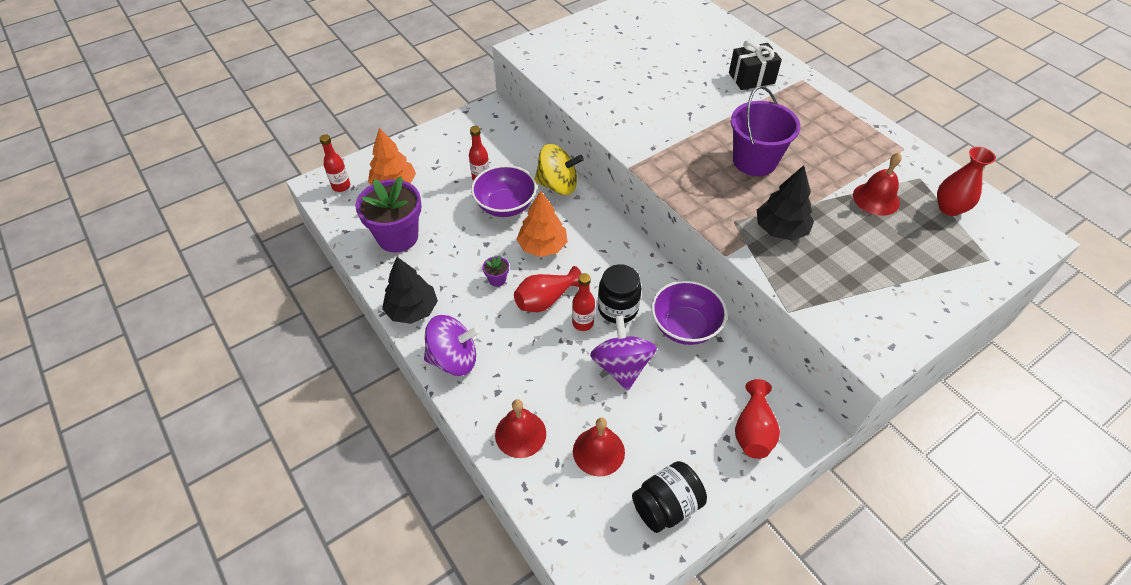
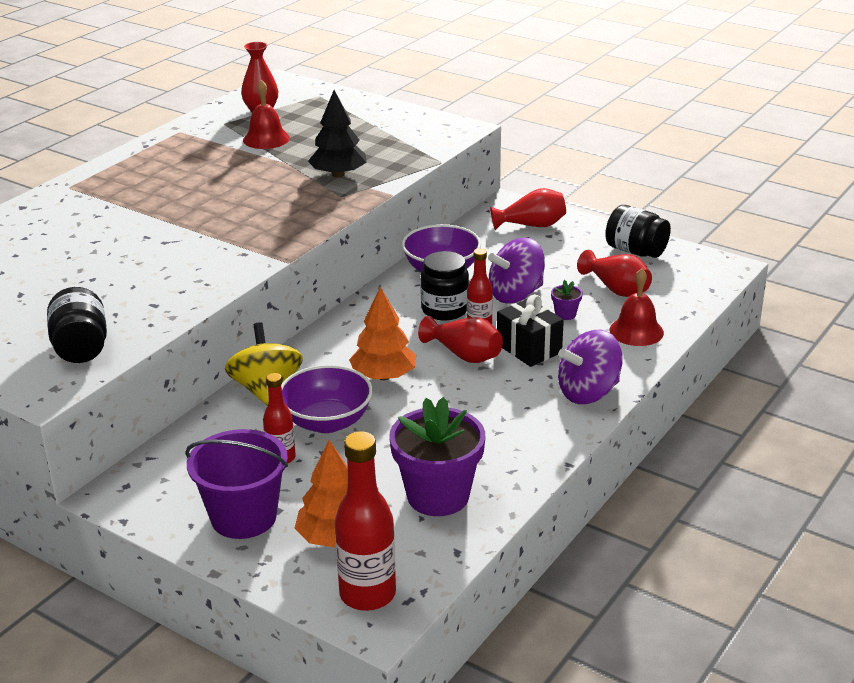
camera: 110 degrees left, 20 degrees down
(341, 186) = (367, 594): red bottle -> red bottle, size x1.72
(412, 310) = (546, 443): black tree -> none
(453, 359) = (588, 393): purple spinning top -> purple spinning top turned 90 degrees counterclockwise
(497, 279) = (457, 394): purple flower pot -> purple flower pot (565, 314)
(562, 64) = (81, 348): none -> black jar
(598, 451) = (616, 289): red bell -> red vase
(751, 78) = (75, 215): black gift -> black gift (529, 348)
(754, 161) = (238, 196): purple bucket -> purple bucket (243, 517)

